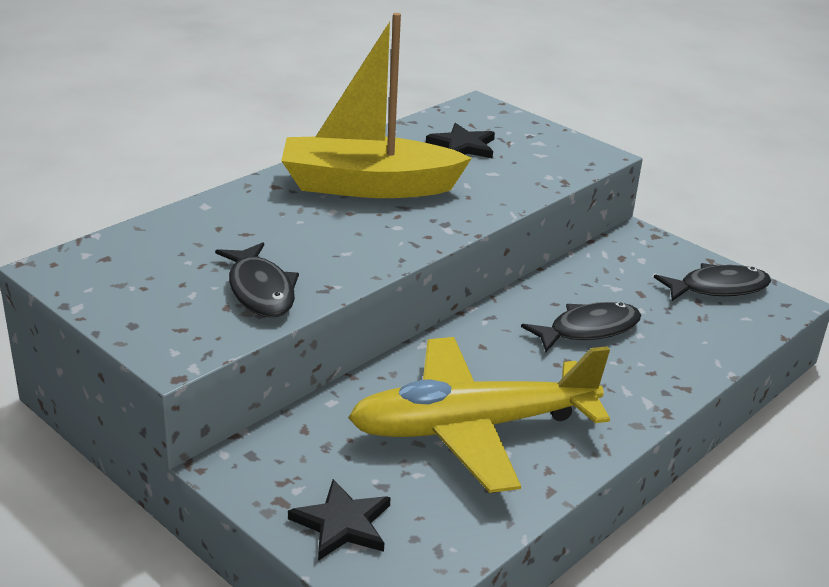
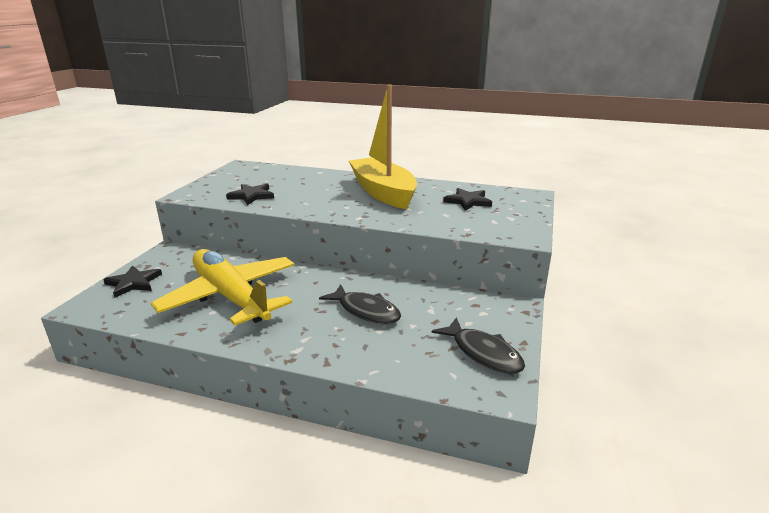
camera: 65 degrees right, 5 degrees down
(260, 290) = (252, 196): black fish -> black star

